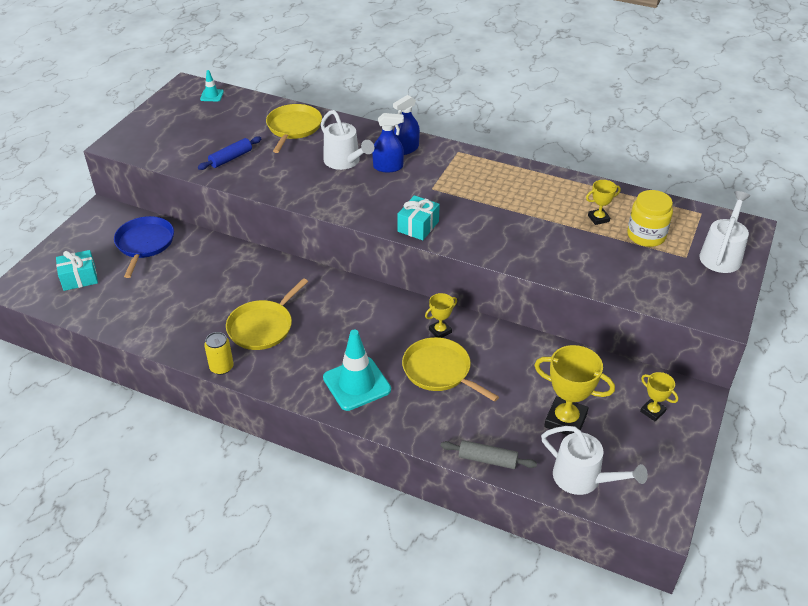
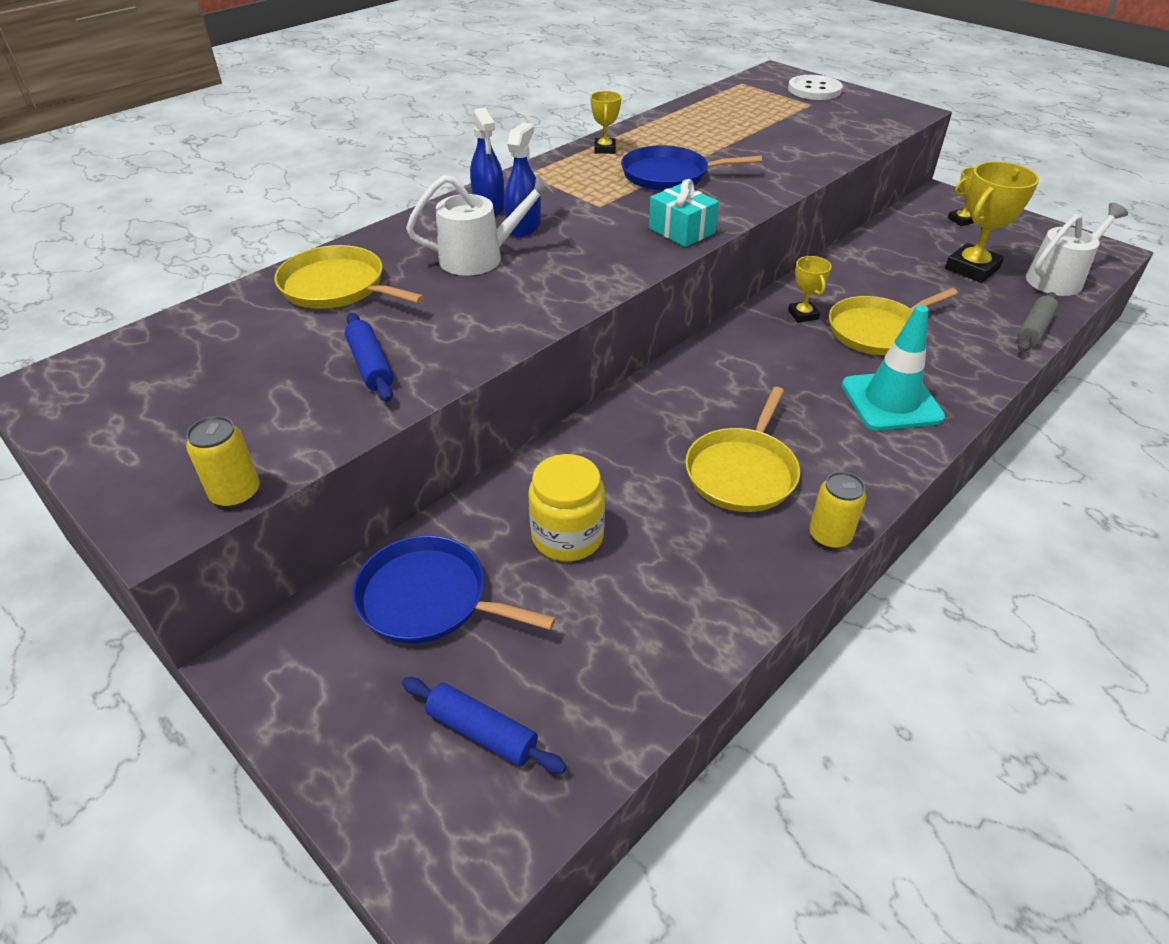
camera: 70 degrees left, 0 degrees up
(79, 278) = (482, 732): turquoise gift -> blue rolling pin
(135, 154) = (236, 493): none -> yellow can
(212, 95) = (123, 359): turquoise traffic cone -> none
(263, 327) = (742, 472): yellow pan -> yellow pan turned 60 degrees clockwise
(495, 207) = (669, 175): none -> blue pan
(598, 218) = (725, 127): yellow trophy -> yellow trophy (605, 149)
(646, 236) = (768, 113): yellow jar -> yellow jar (567, 536)
(721, 255) = (814, 90): white watering can -> white button

